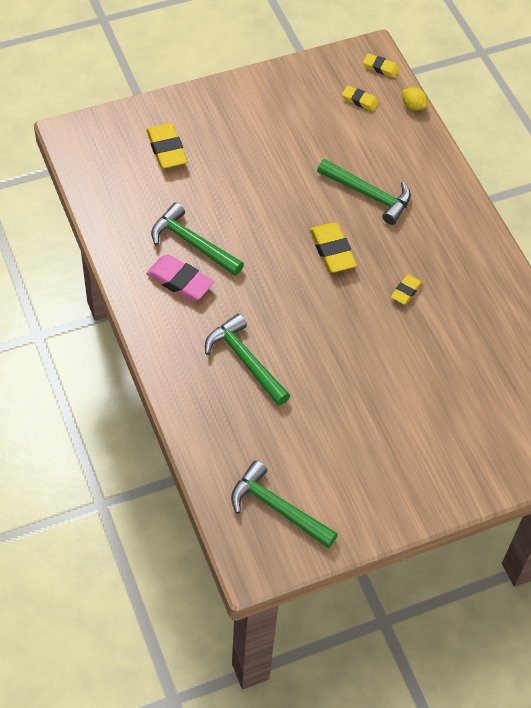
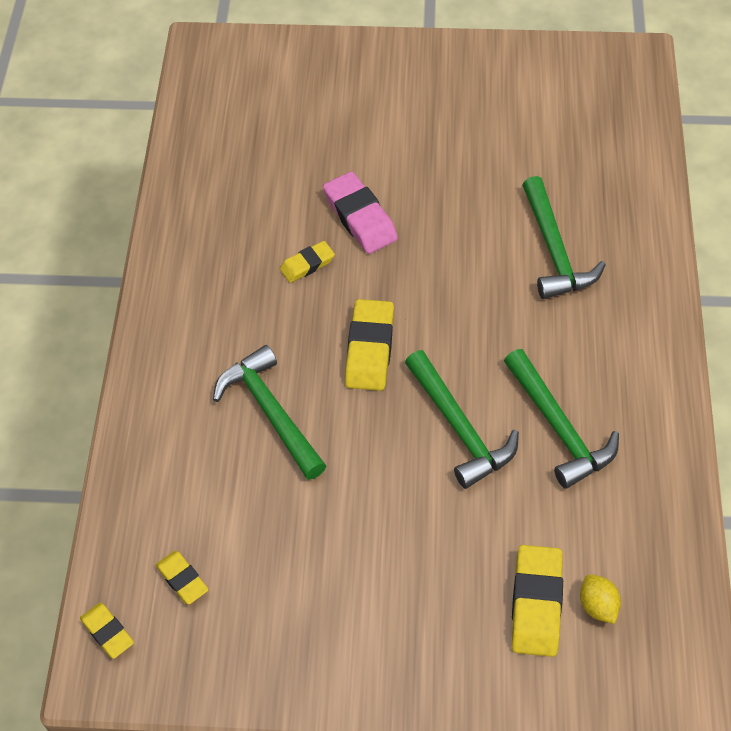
camera: 150 degrees left, 0 degrees up
(180, 281) = (598, 379): pink eraser -> pink eraser (360, 217)
(277, 508) = (587, 95): green hammer -> green hammer (460, 428)
(413, 106) = (107, 536): yellow lemon -> yellow lemon (597, 606)

